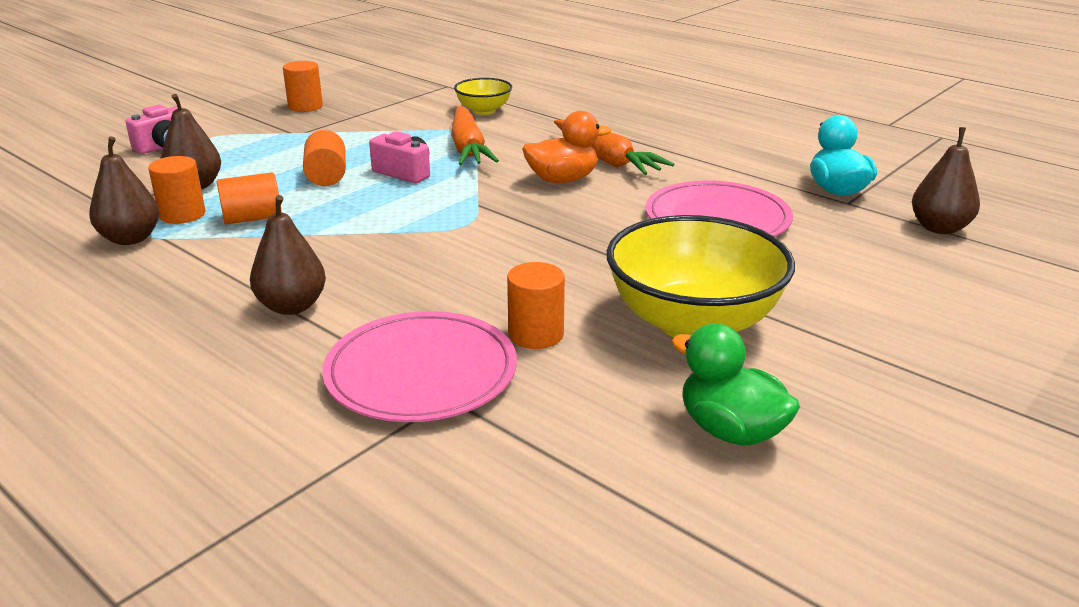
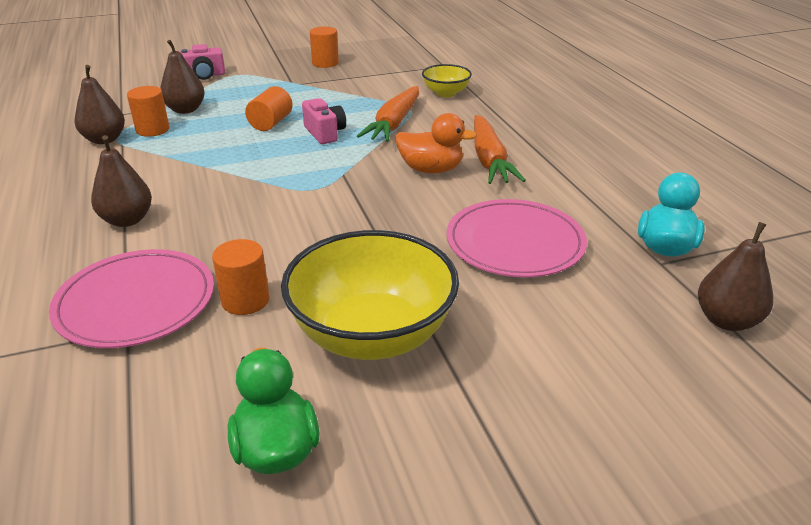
camera: 30 degrees right, 5 degrees up
(252, 218) = (187, 144): orange cylinder -> none

